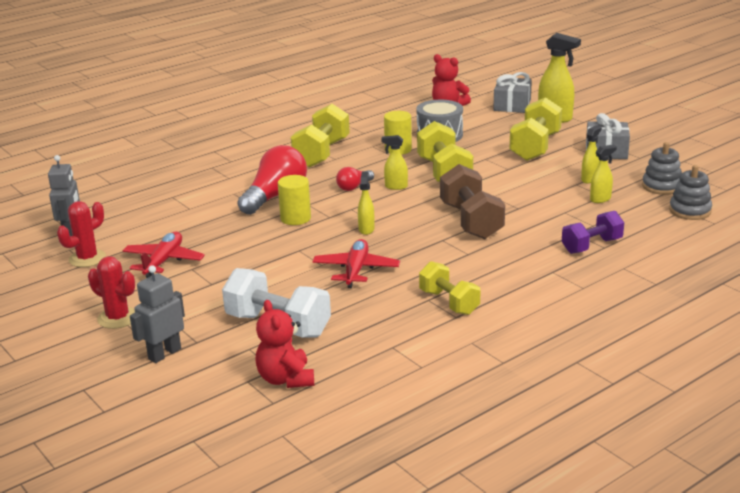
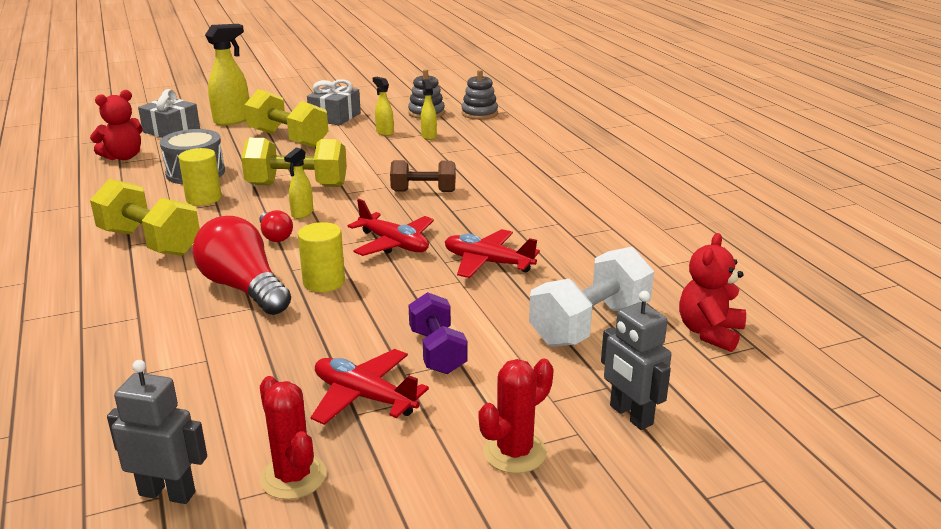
camera: 75 degrees left, 0 degrees up
(286, 379) = (709, 333): red teddy bear -> red teddy bear turned 120 degrees clockwise
(366, 229) = (394, 244): yellow spray bottle -> red plane
(449, 302) = (584, 227): yellow dumbbell -> none
(471, 221) = (423, 191): brown dumbbell -> brown dumbbell, size x0.66
(592, 246) = (514, 155): purple dumbbell -> purple dumbbell (437, 351)

